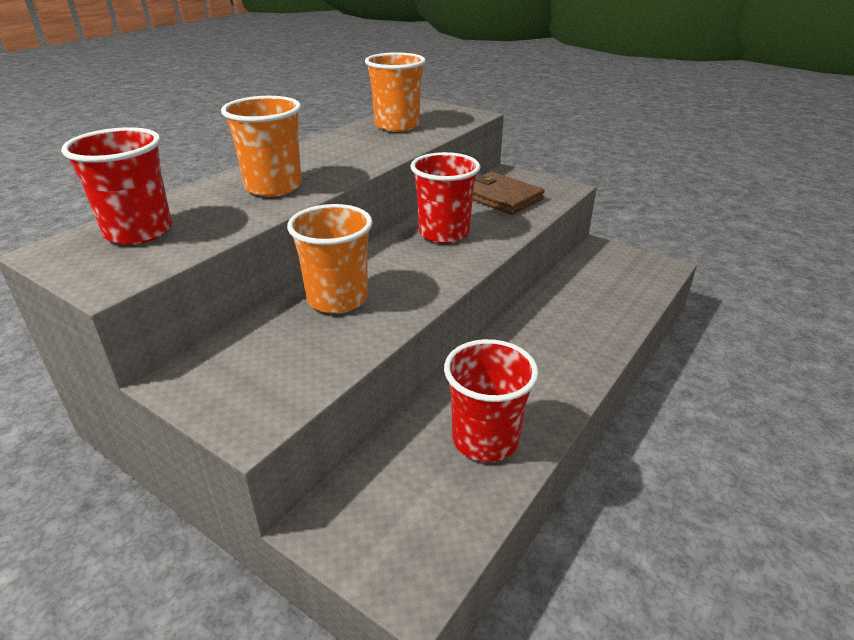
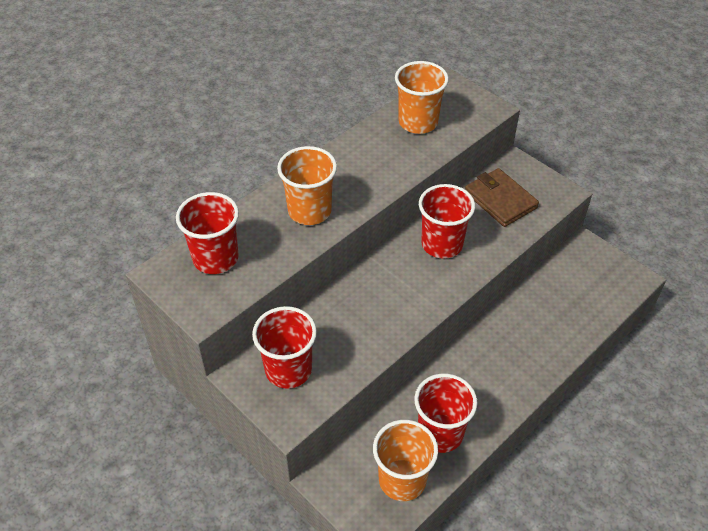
camera: 10 degrees right, 15 degrees up
(251, 366) = (288, 370): none -> red cup
(337, 299) = (350, 312): orange cup -> orange cup (402, 480)

